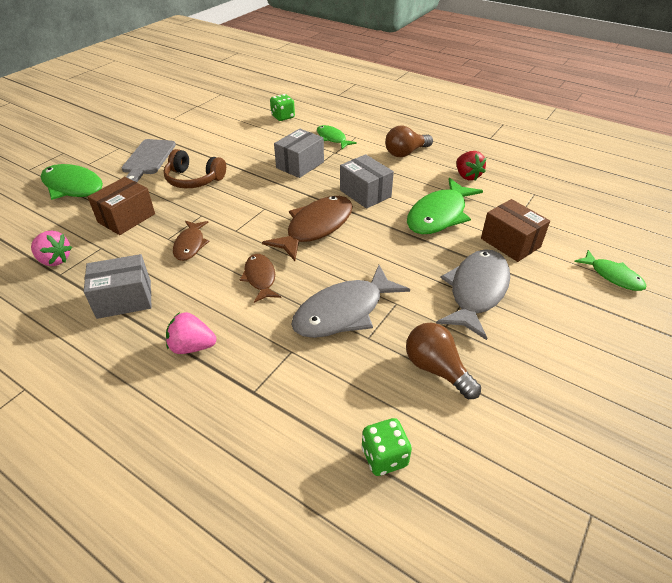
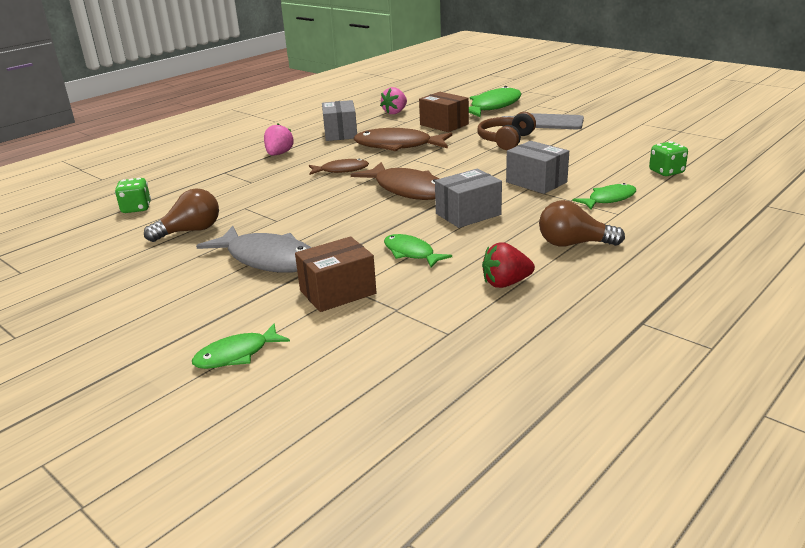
camera: 100 degrees right, 15 degrees down
(190, 245) = (398, 146): brown fish -> brown fish, size x1.75
(344, 312) = (280, 199): grey fish -> none
(405, 153) = (573, 244): brown light bulb -> brown light bulb turned 60 degrees counterclockwise
(439, 215) = (411, 253): green fish -> green fish, size x0.57

